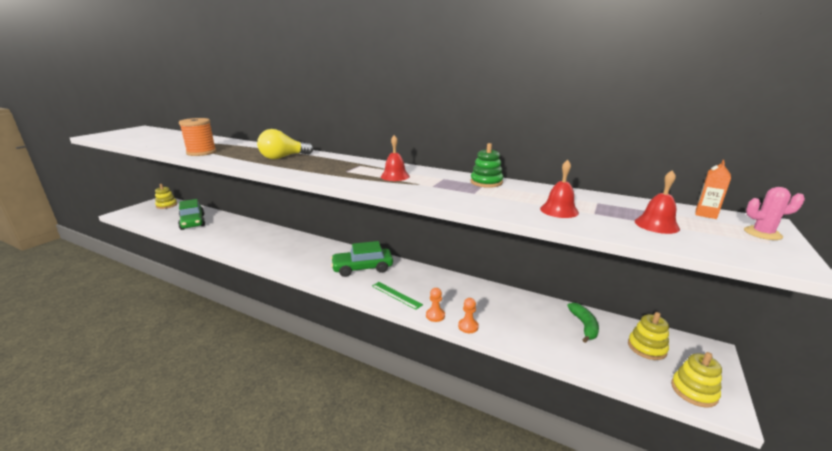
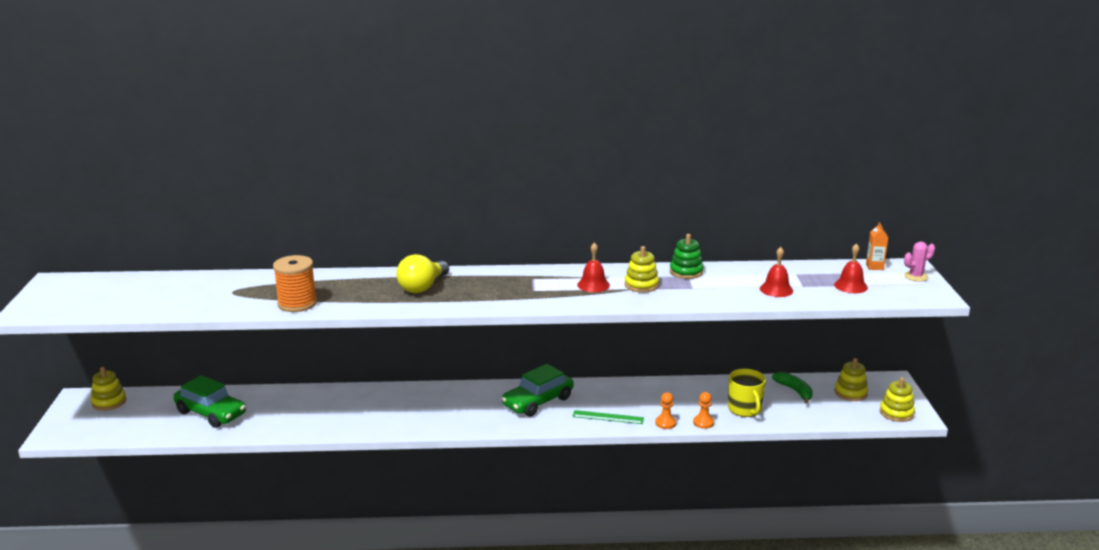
camera: 30 degrees left, 0 degrees up
(432, 183) = (641, 285): none -> yellow stacking toy
(518, 327) = (745, 409): none -> yellow mug

